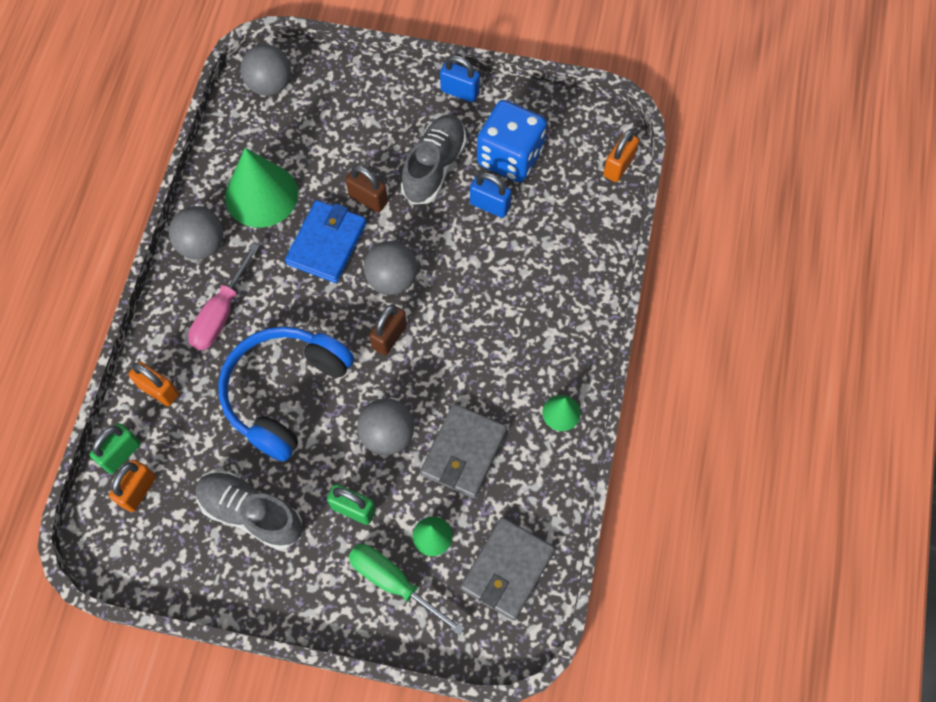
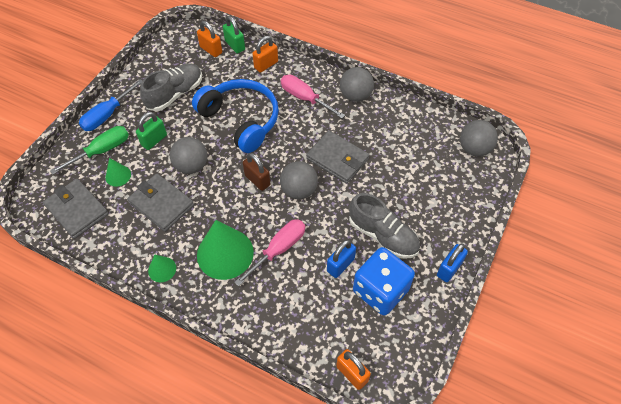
camera: 105 degrees right, 10 degrees down
(261, 195) = (384, 130): green cone -> green cone (225, 253)
(319, 607) = (107, 115): none -> blue screwdriver
(327, 244) = (337, 159): blue wallet -> grey wallet
(368, 199) = (366, 189): brown padlock -> none
(489, 280) = (279, 249): none -> pink screwdriver

